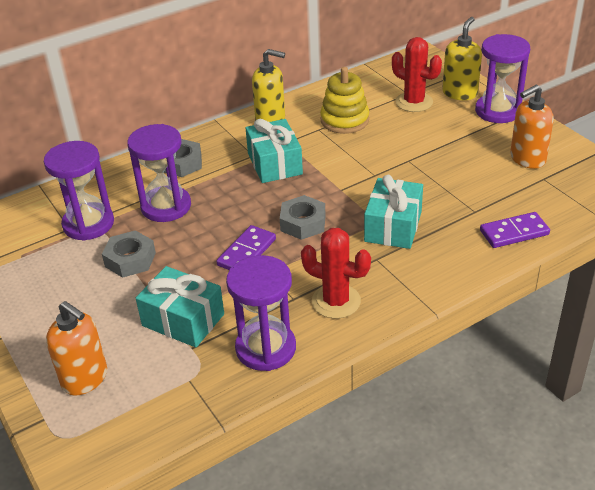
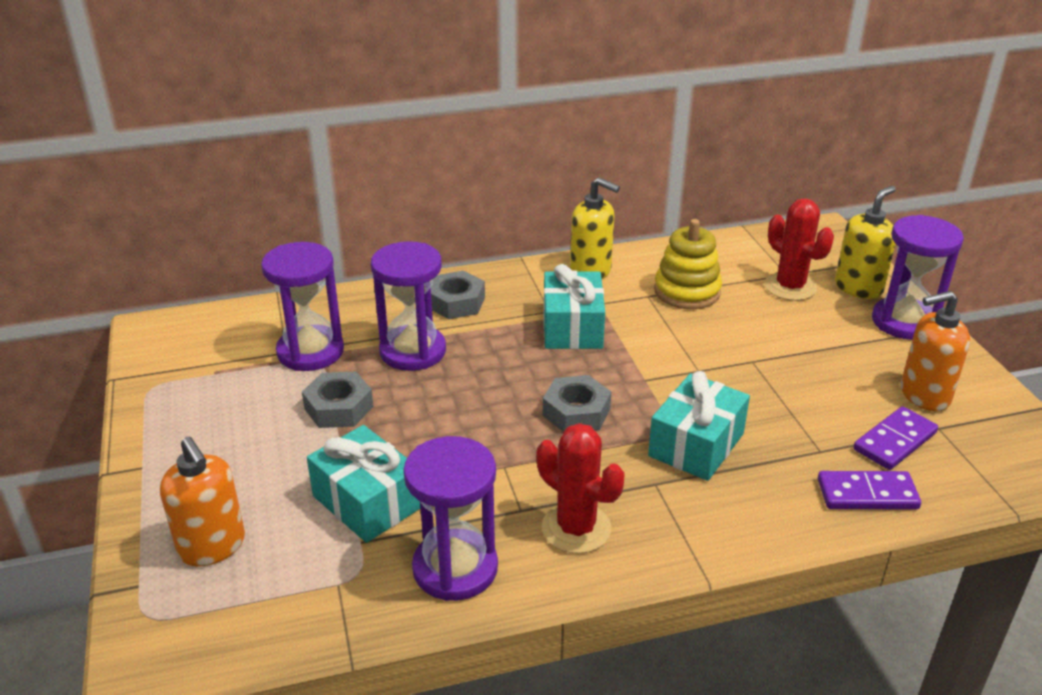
camera: 15 degrees right, 5 degrees down
(247, 252) = (487, 433): purple domino -> purple domino (895, 441)

